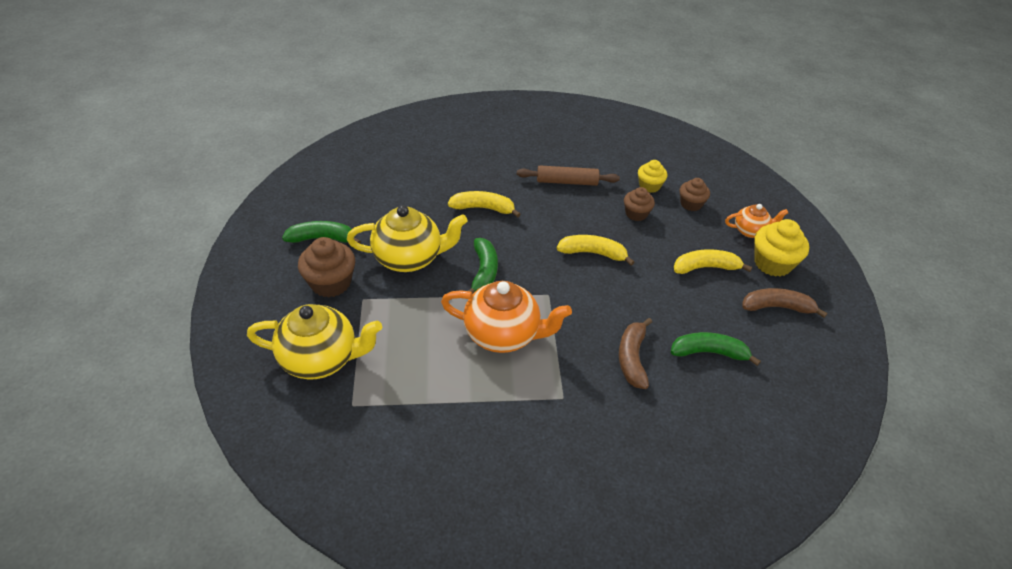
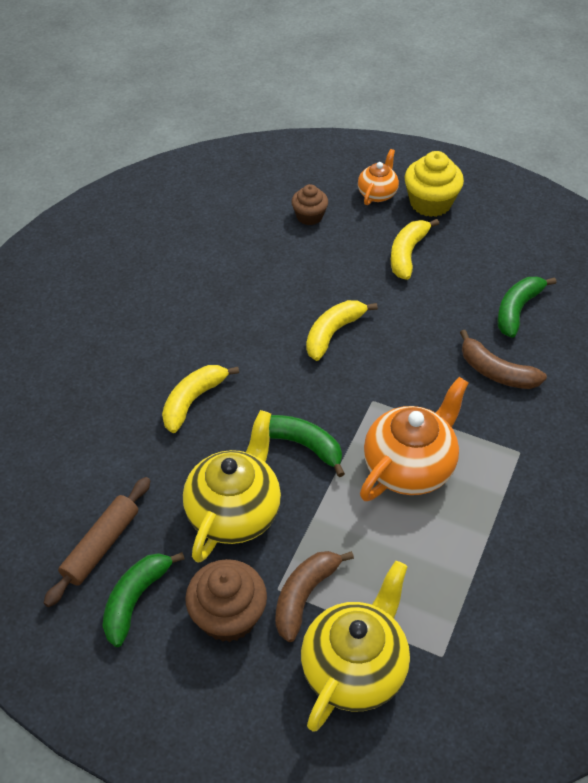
camera: 60 degrees left, 5 degrees up
(567, 182) = (200, 301): brown rolling pin -> brown rolling pin (100, 546)
(636, 214) = (295, 267): brown cupcake -> none
(649, 186) = (258, 234): yellow cupcake -> none
(777, 307) = (487, 231): brown banana -> brown banana (304, 595)

